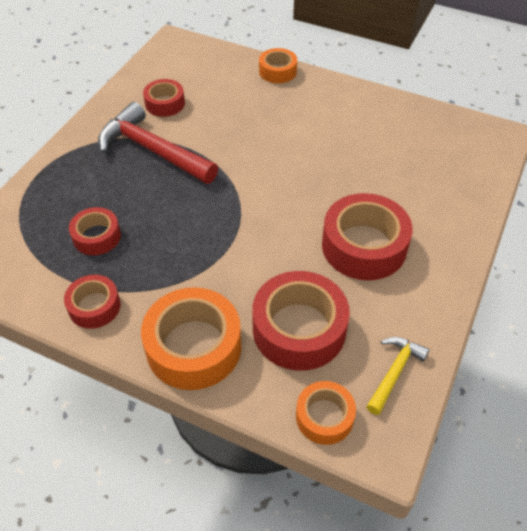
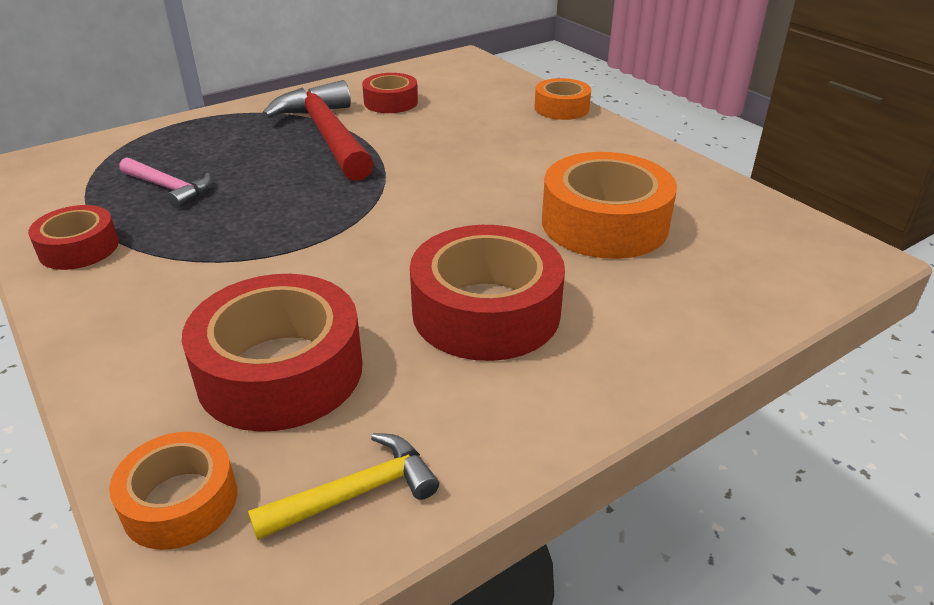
camera: 30 degrees right, 15 degrees down
(97, 236) = (169, 188): red tape -> pink hammer
(194, 347) = (126, 333): orange tape -> orange tape (604, 223)

